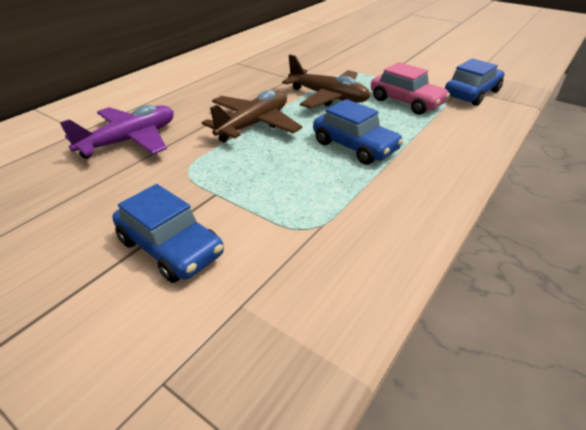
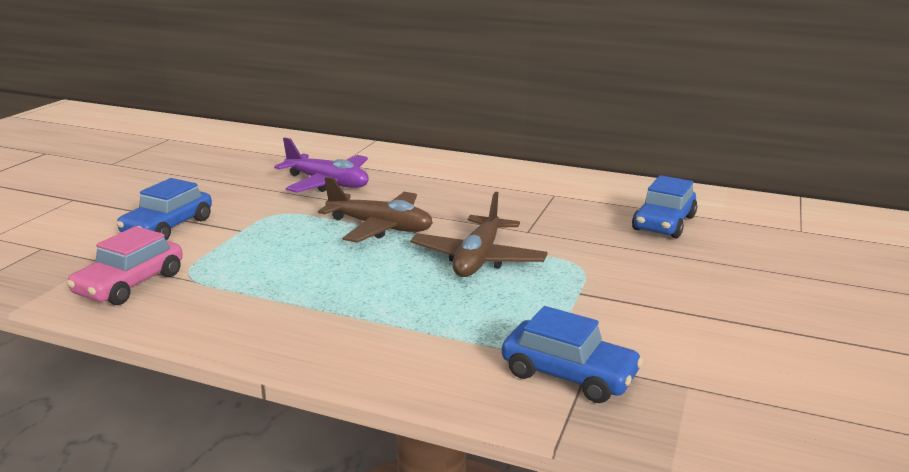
camera: 75 degrees right, 15 degrees down
(354, 146) = (346, 285): blue car -> blue car (663, 223)
(406, 102) = (496, 315): pink car -> pink car (130, 284)

